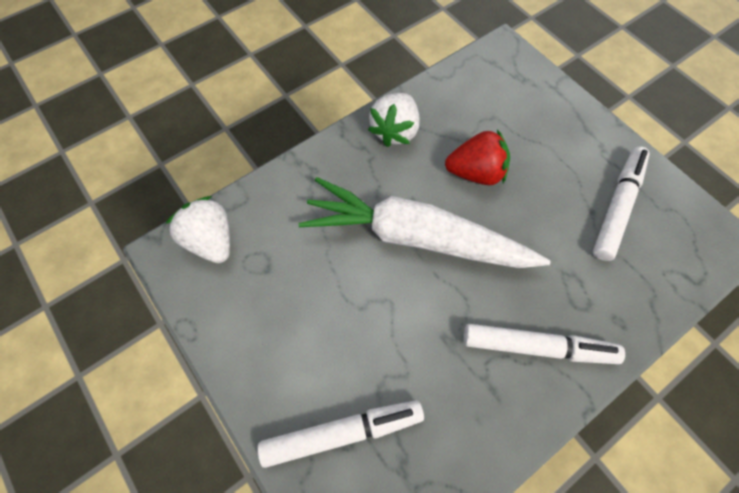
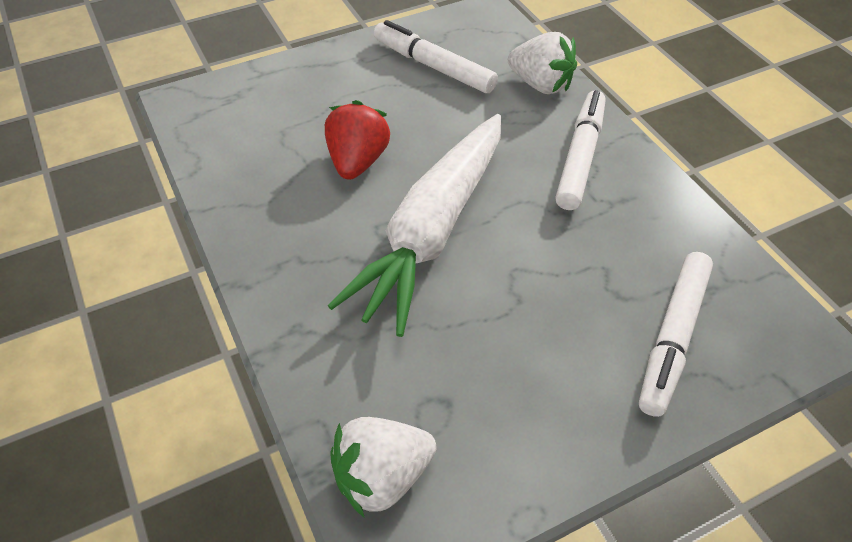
camera: 80 degrees left, 15 degrees down
(342, 433) = (672, 338): white marker -> white marker turned 150 degrees counterclockwise
(395, 131) = (265, 226): white strawberry -> white strawberry (540, 85)

